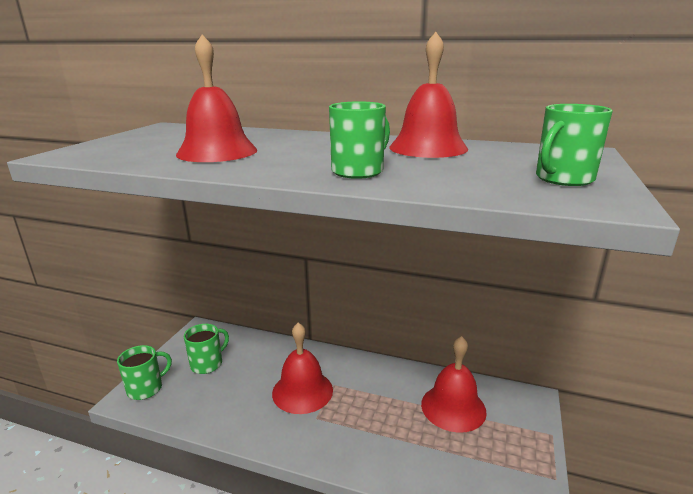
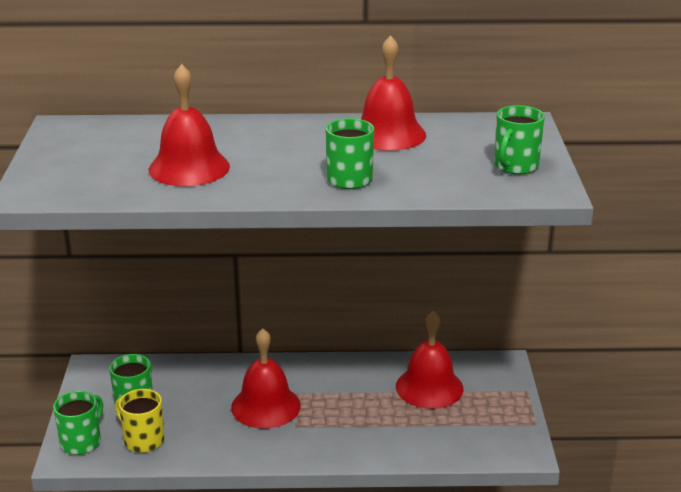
camera: 20 degrees left, 5 degrees up
(190, 398) = (143, 440): none -> yellow mug

